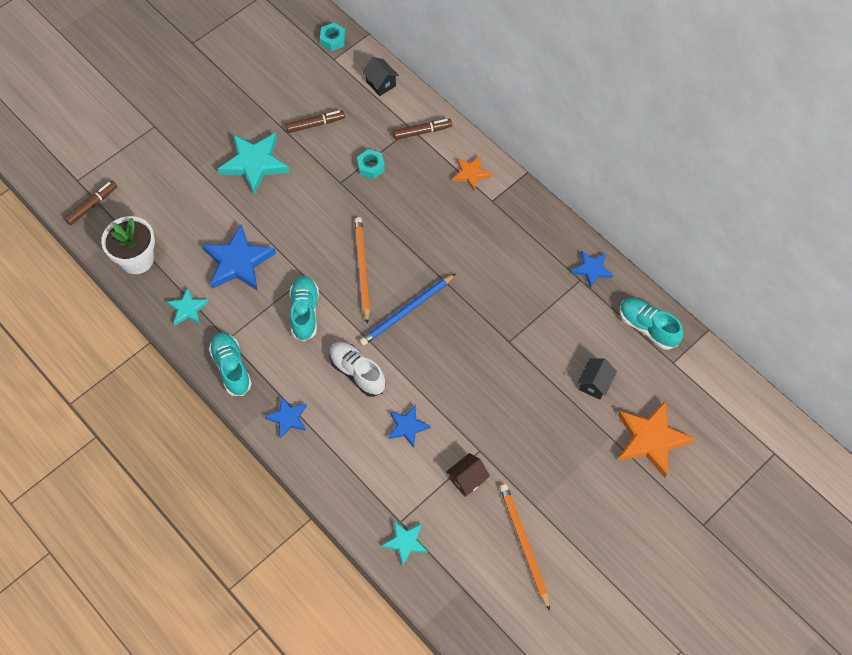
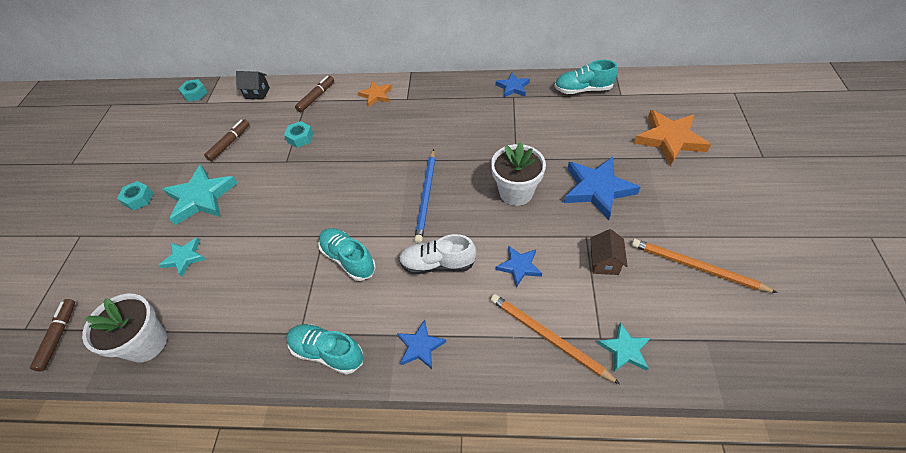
camera: 40 degrees left, 10 degrees down
(188, 309) = (238, 341): turquoise star -> turquoise star (184, 258)
(213, 125) = (138, 199): none -> turquoise nut
(238, 262) = (252, 270): blue star -> blue star (597, 189)
(362, 269) = (362, 197): orange pencil -> orange pencil (548, 337)
(474, 369) = (516, 192): none -> white flower pot
(594, 384) = (597, 139): black house -> none

